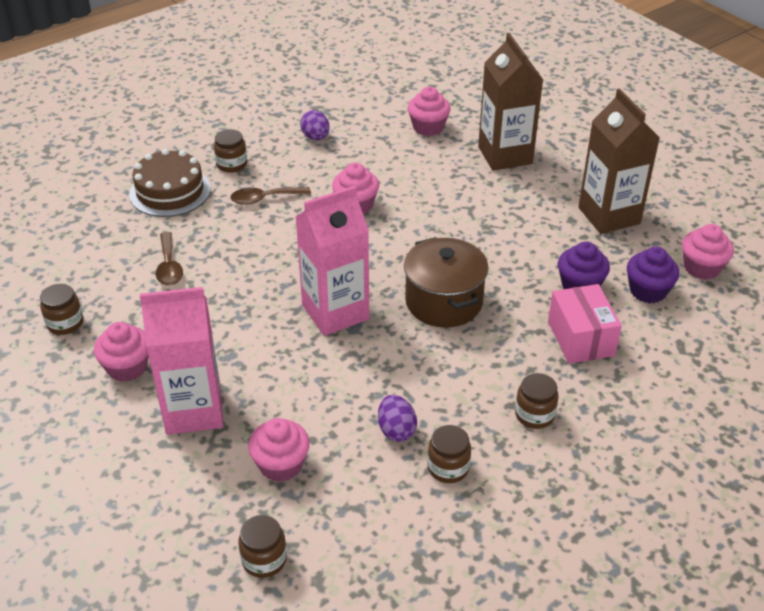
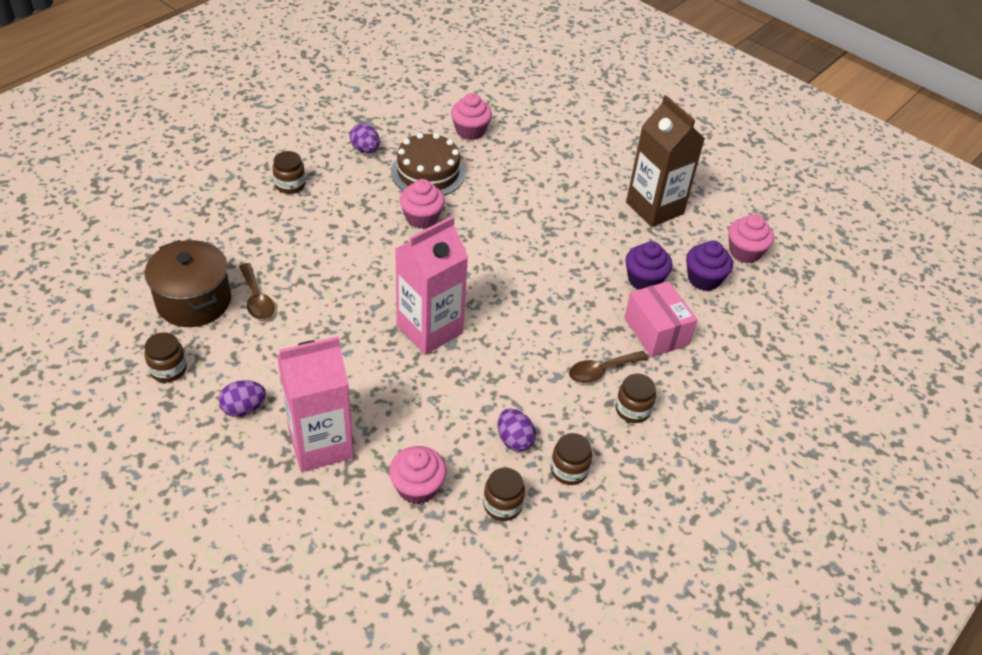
camera: 15 degrees left, 5 degrees up
(127, 367) = (244, 408): pink cupcake -> purple egg
(170, 191) = (236, 219): brown cake -> brown cake (428, 172)
(264, 199) = (332, 219): brown spoon -> brown spoon (601, 371)
(264, 559) = (425, 581): brown jar -> brown jar (502, 505)
(443, 302) = (527, 308): brown pot -> brown pot (194, 301)
(505, 155) = (548, 154): brown carton -> none

